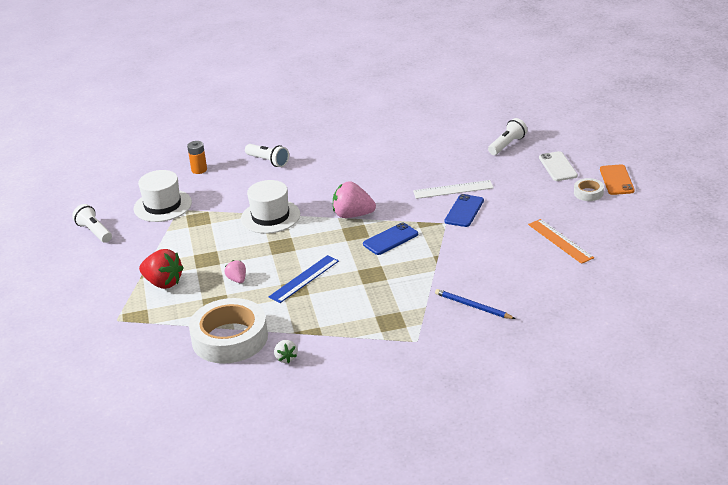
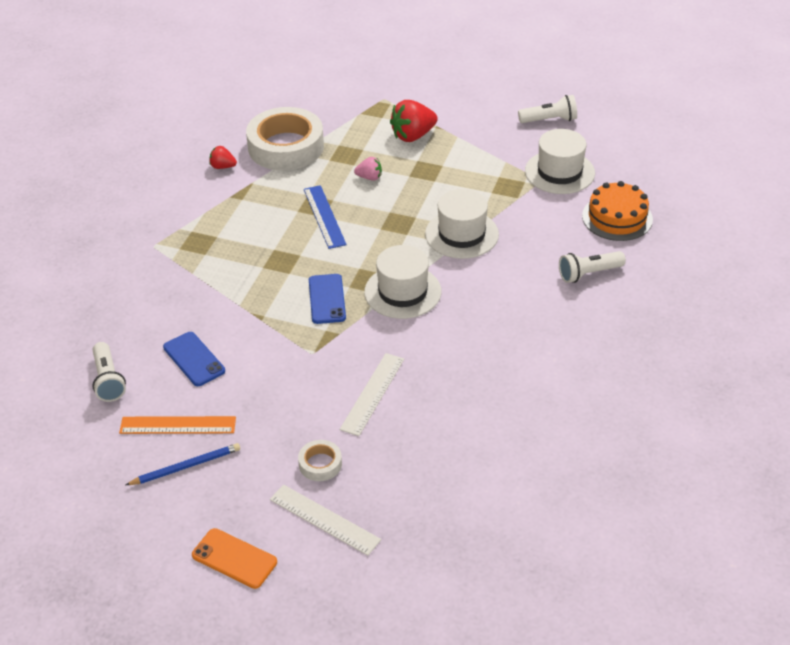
camera: 120 degrees right, 10 degrees up
(199, 170) = (617, 217): orange battery -> orange cake
(286, 358) = (222, 167): white strawberry -> red strawberry
(353, 215) = (402, 292): pink strawberry -> white hat
(464, 211) = (319, 380): blue phone -> blue phone (194, 359)
(473, 306) = (155, 302): blue pencil -> blue pencil (186, 466)
(507, 145) = (427, 502): white flashlight -> white flashlight (108, 380)
(557, 167) = (324, 519): white phone -> white ruler
(588, 193) = (237, 511): white tape -> white tape (320, 464)

